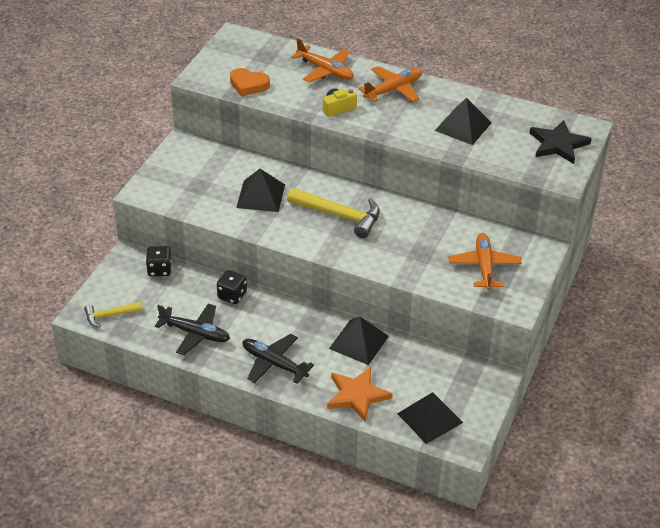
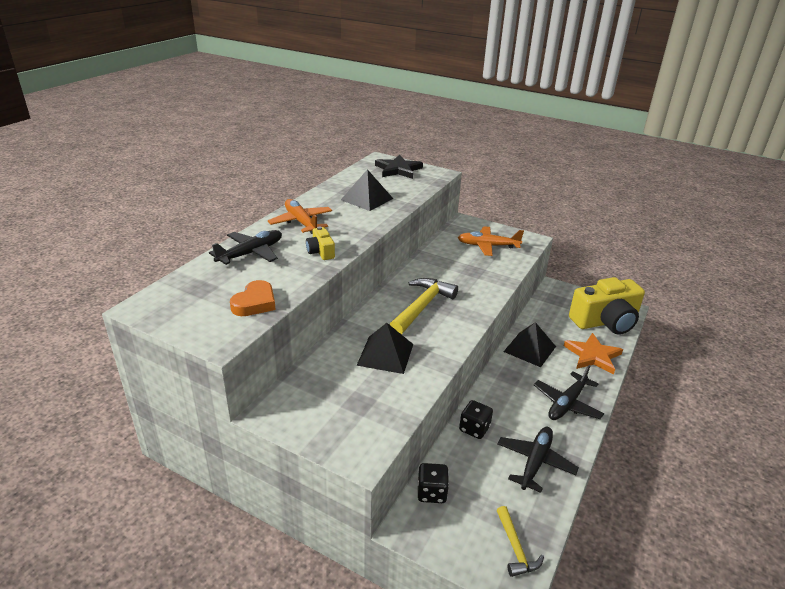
camera: 85 degrees left, 10 degrees down
(325, 70) = (251, 253): orange plane -> black plane
(430, 418) = (605, 321): black pyramid -> yellow camera

